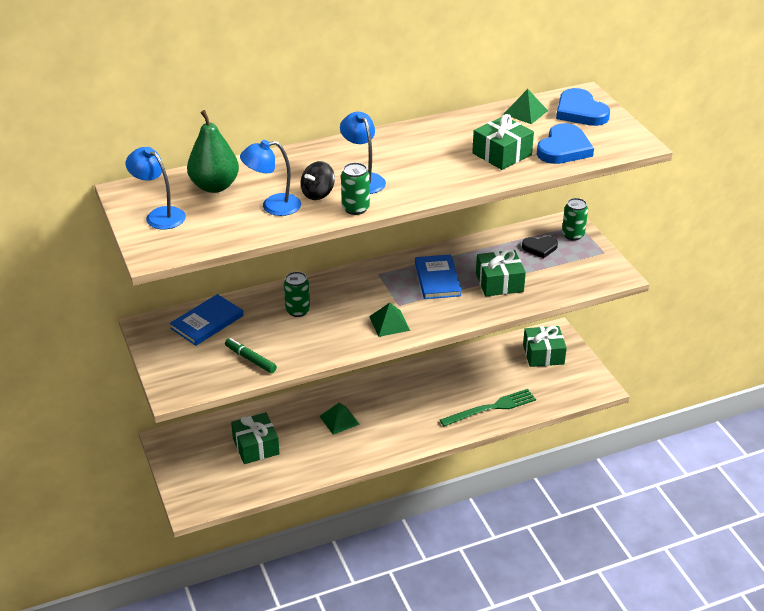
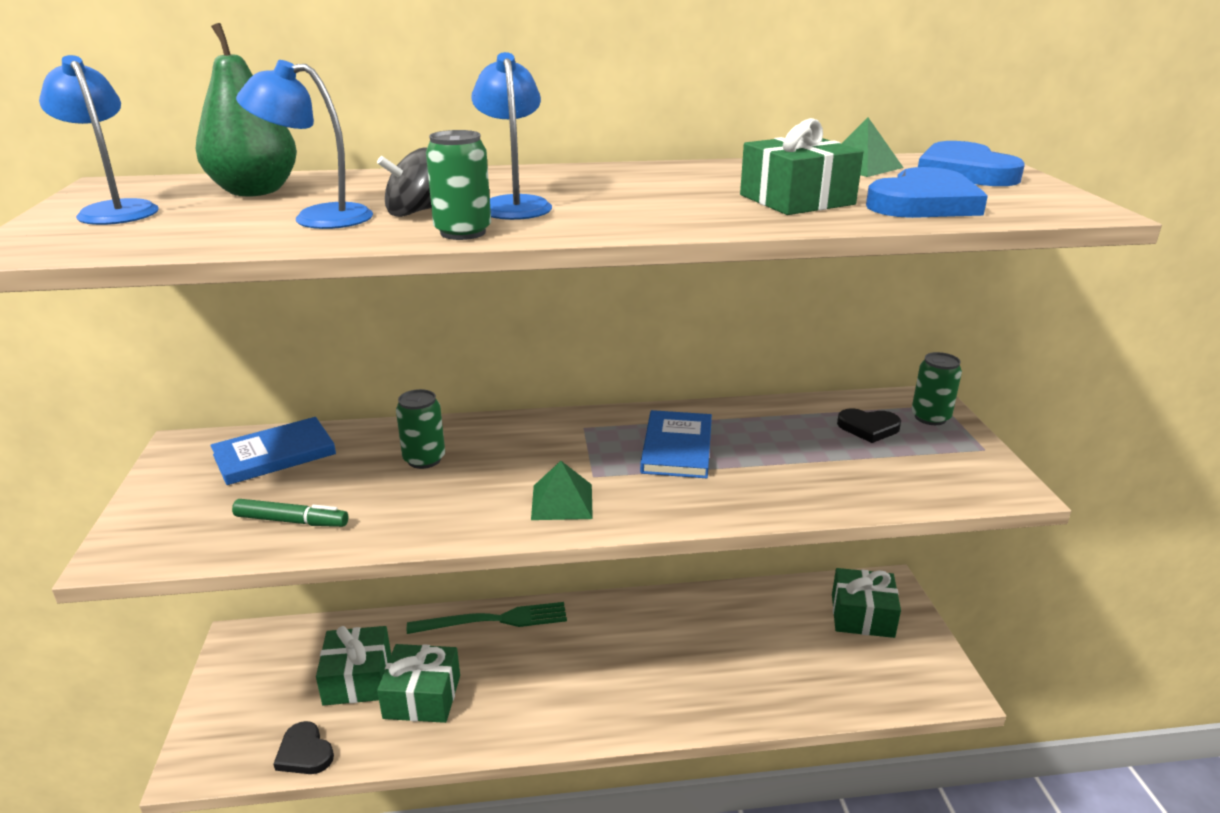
camera: 15 degrees right, 10 degrees down
(250, 359) = (292, 521): green marker -> green marker turned 135 degrees clockwise
(250, 489) = (304, 752): none -> black heart
(339, 420) = (504, 661): green pyramid -> none
(491, 408) = (755, 689): green fork -> green fork (494, 620)
(499, 282) = (782, 468): green gift -> green gift (422, 696)

